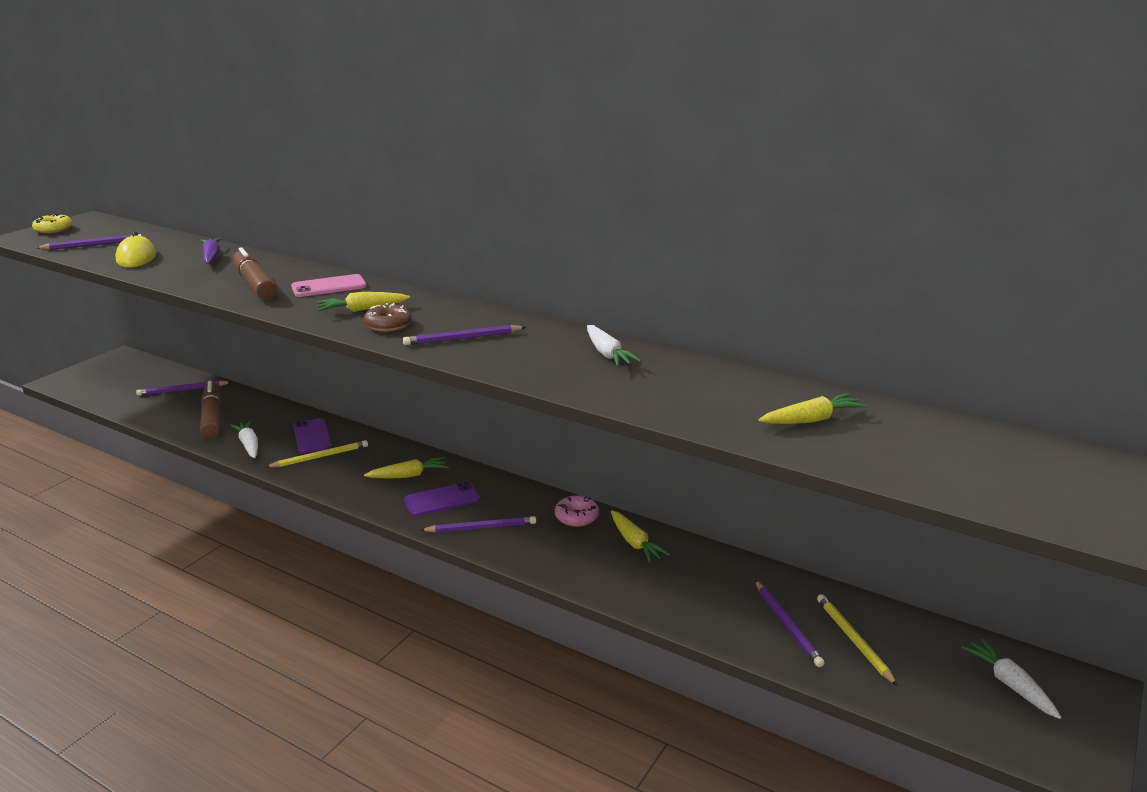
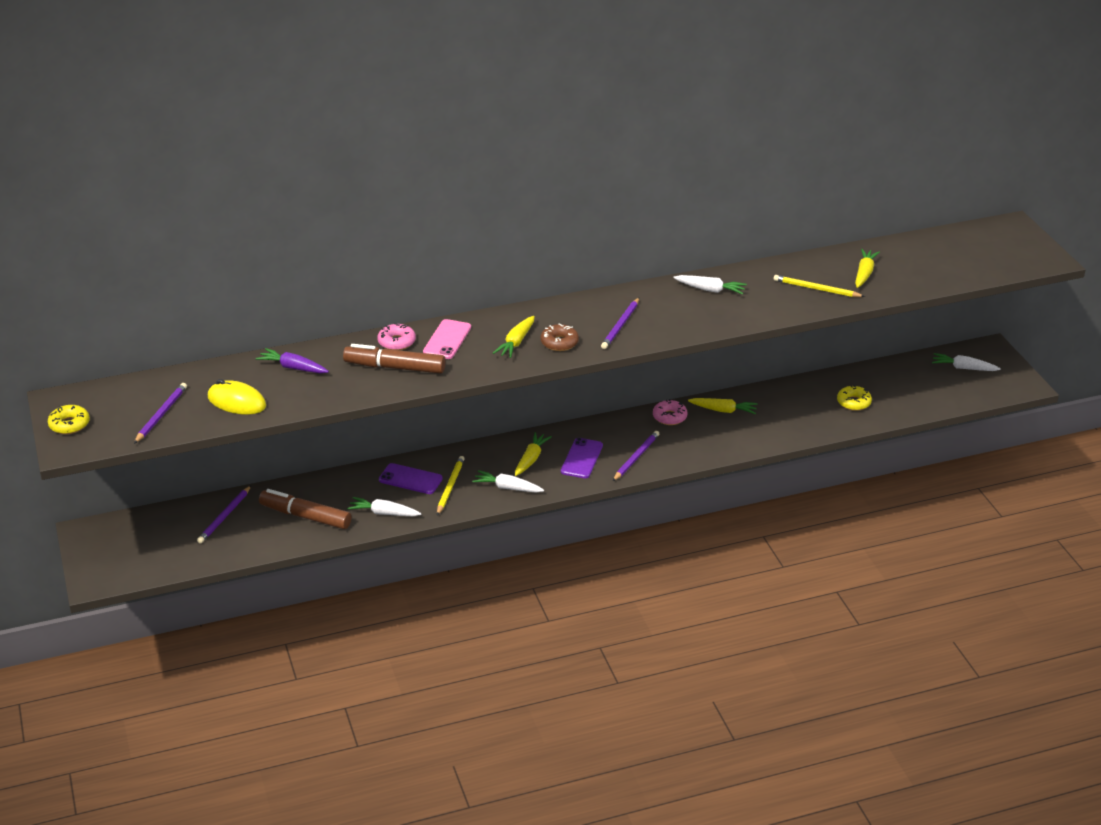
camera: 50 degrees left, 10 degrees up
(299, 273) = (396, 342): none -> pink donut
(349, 483) = (507, 488): none -> white carrot
(787, 625) = (853, 402): purple pencil -> yellow donut
(853, 640) = (887, 390): yellow pencil -> yellow pencil (816, 289)

